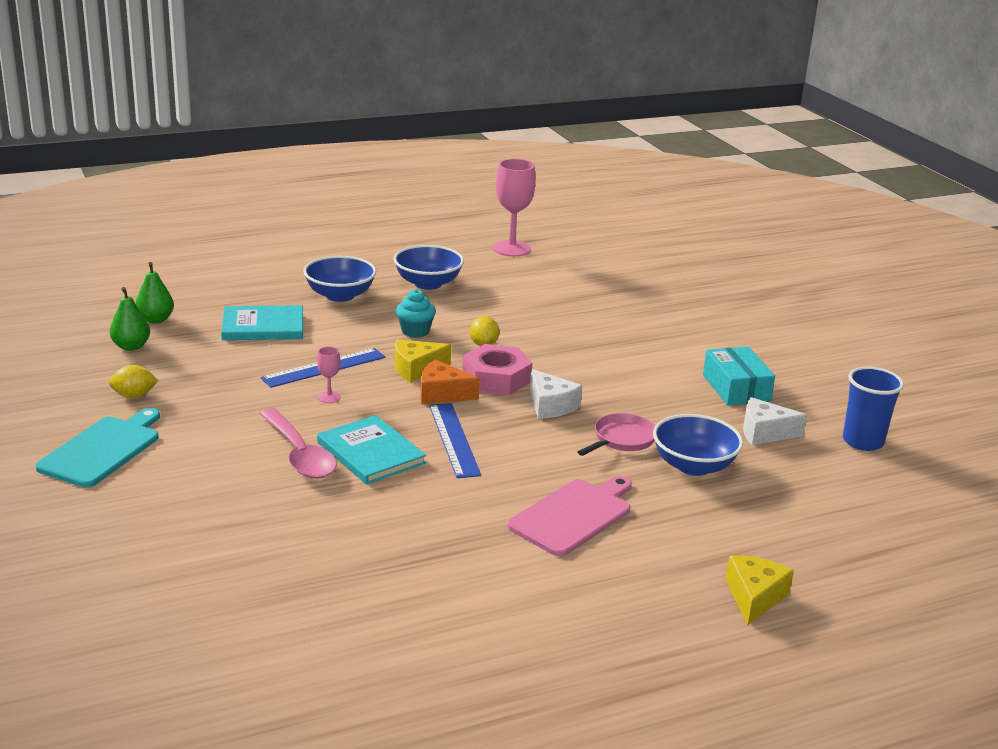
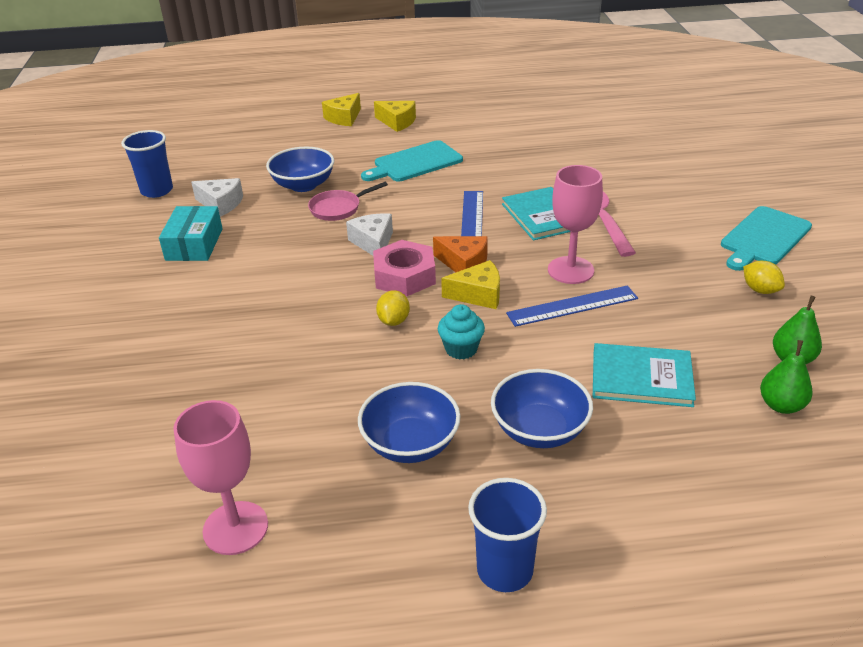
camera: 160 degrees left, 10 degrees up
(134, 396) = (760, 290): yellow lemon -> yellow lemon turned 45 degrees clockwise
(329, 397) = (570, 270): pink goblet -> pink goblet, size x2.16
(349, 247) = (505, 570): none -> blue cup
(573, 515) = (414, 163): pink cutting board -> turquoise cutting board
(657, 597) = (397, 122): none -> yellow cheese

